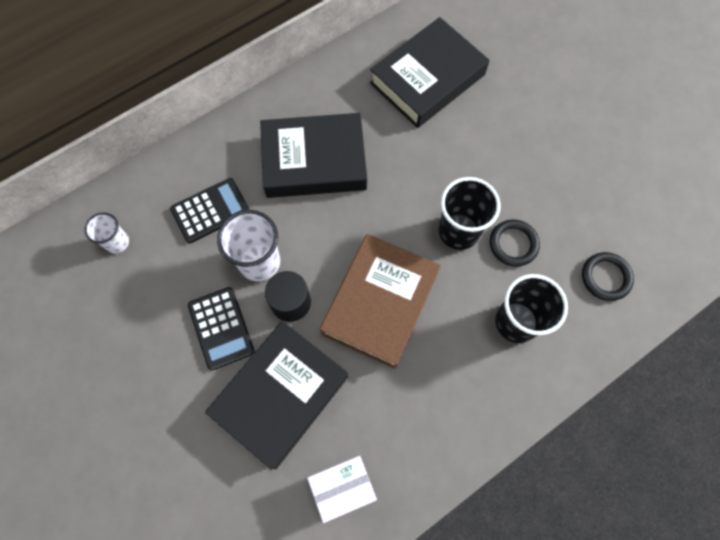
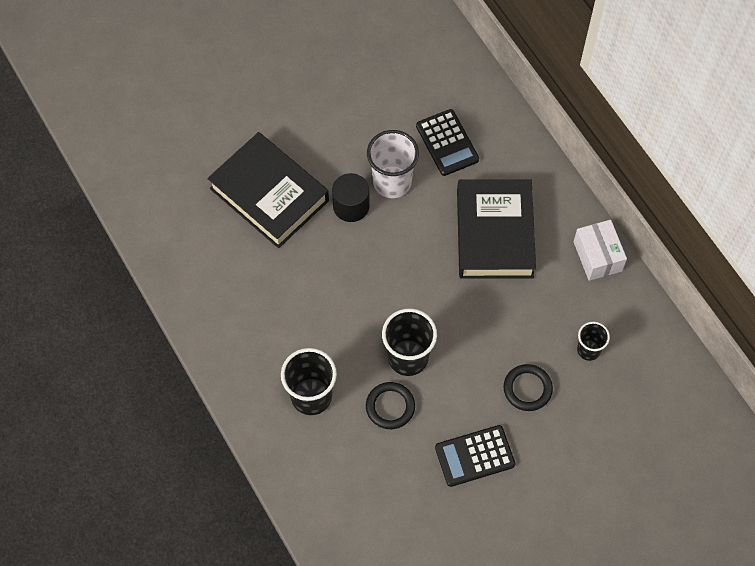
camera: 95 degrees right, 5 degrees down
(117, 242) = (421, 69): white cup -> none
(221, 328) = (333, 150): black calculator -> black calculator (474, 456)
(342, 487) = (188, 237): white box -> white box (597, 256)
(380, 303) = (342, 280): brown book -> none
(427, 79) = (588, 350): black book -> black cup
(605, 277) = (347, 488): black ring -> black ring (527, 389)

